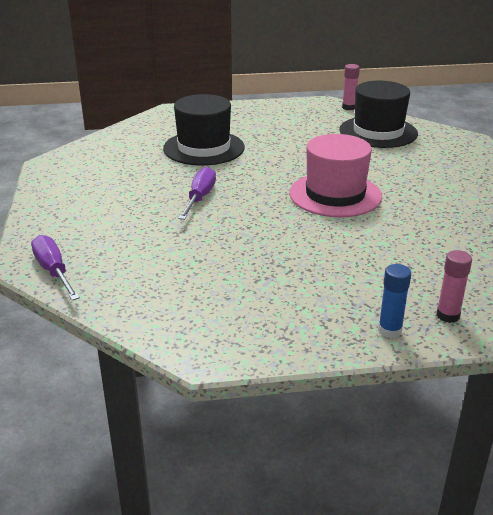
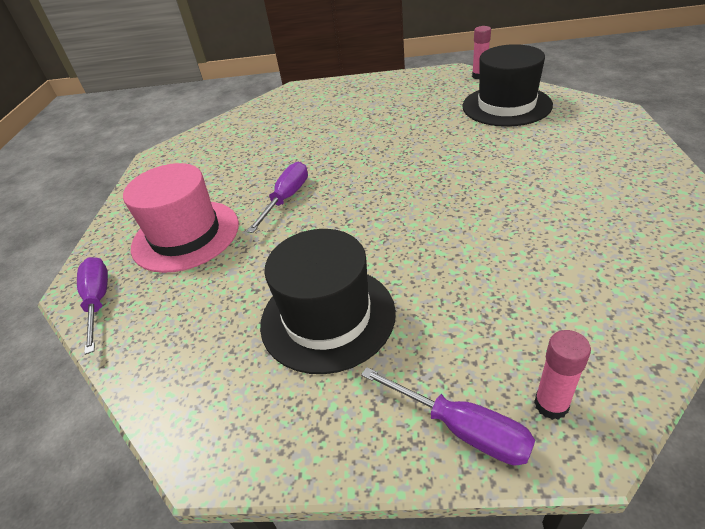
camera: 15 degrees right, 10 degrees up
(204, 148) = (312, 133): black hat -> black hat (327, 317)
(335, 195) = (438, 193): pink hat -> pink hat (185, 235)
(390, 330) = (462, 428): blue glue stick -> purple screwdriver

